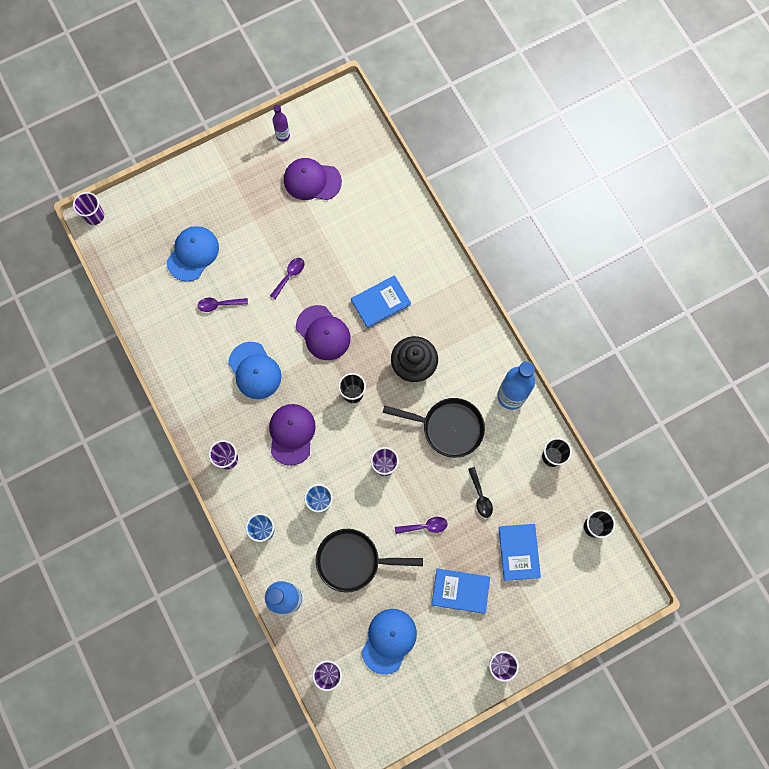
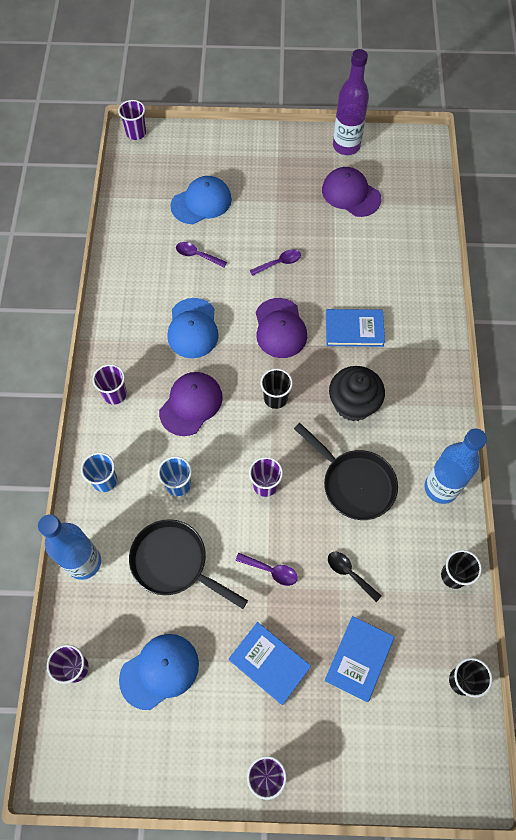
camera: 30 degrees right, 10 degrees down
(283, 136) = (346, 146): purple bottle -> purple bottle, size x1.88
(480, 496) = (349, 573): black spoon -> black spoon turned 120 degrees clockwise

